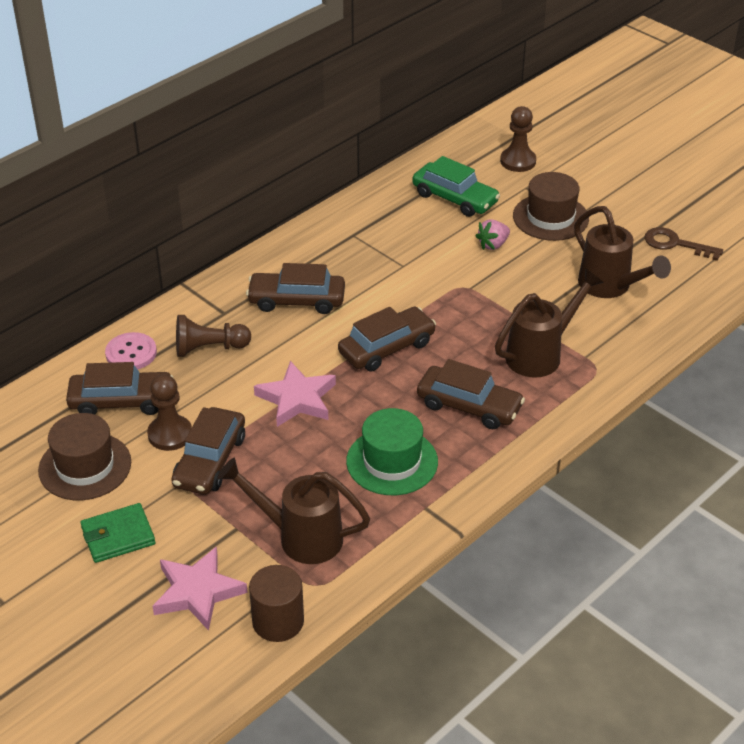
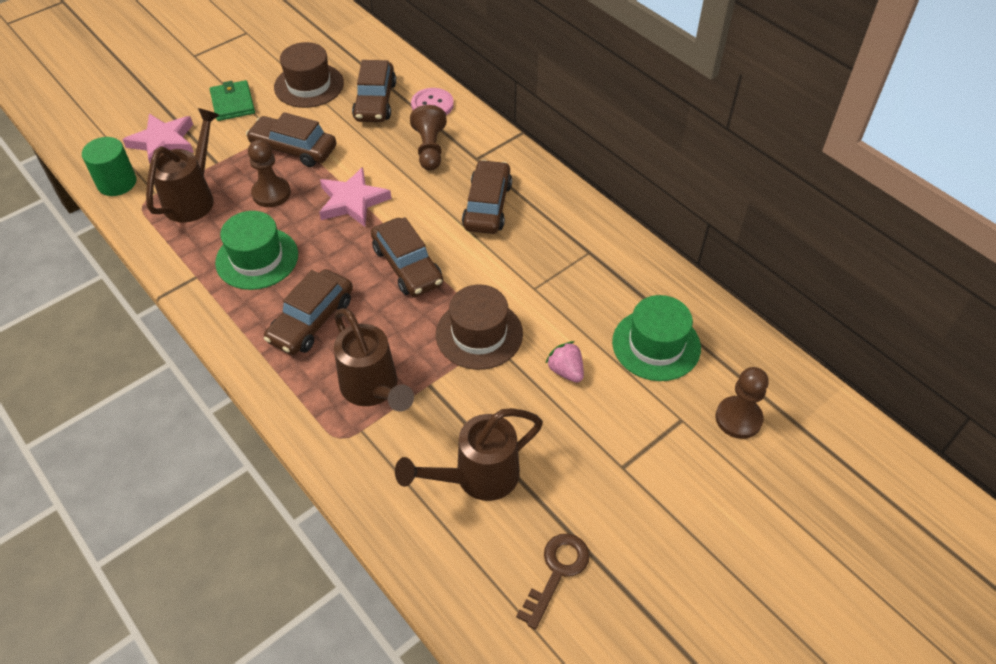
camera: 95 degrees right, 10 degrees up
(170, 434) = (330, 127): brown pawn -> brown pawn (271, 193)
(278, 621) = (117, 183): brown cylinder -> green cylinder
(455, 198) = (656, 345): green car -> green hat
(550, 217) = (618, 436): brown hat -> brown hat (479, 334)

